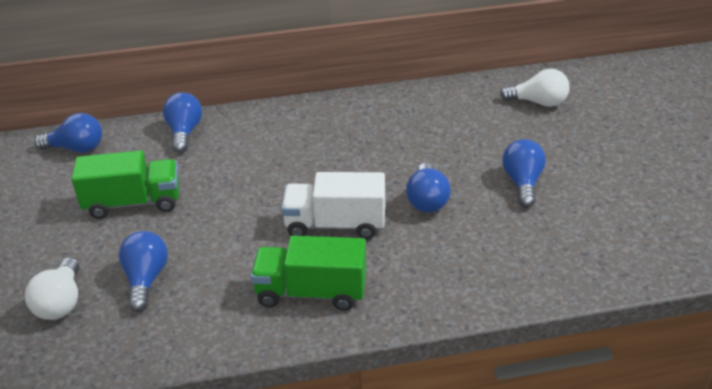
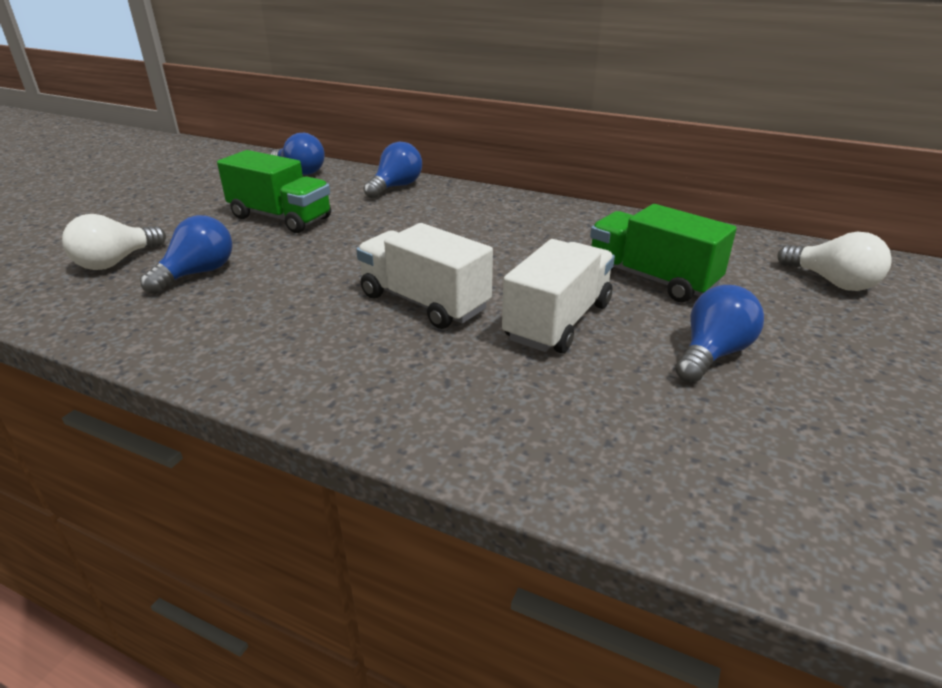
camera: 35 degrees right, 5 degrees down
(311, 292) = (311, 350): green truck -> green truck (651, 279)
(427, 200) = (558, 321): blue light bulb -> white truck

